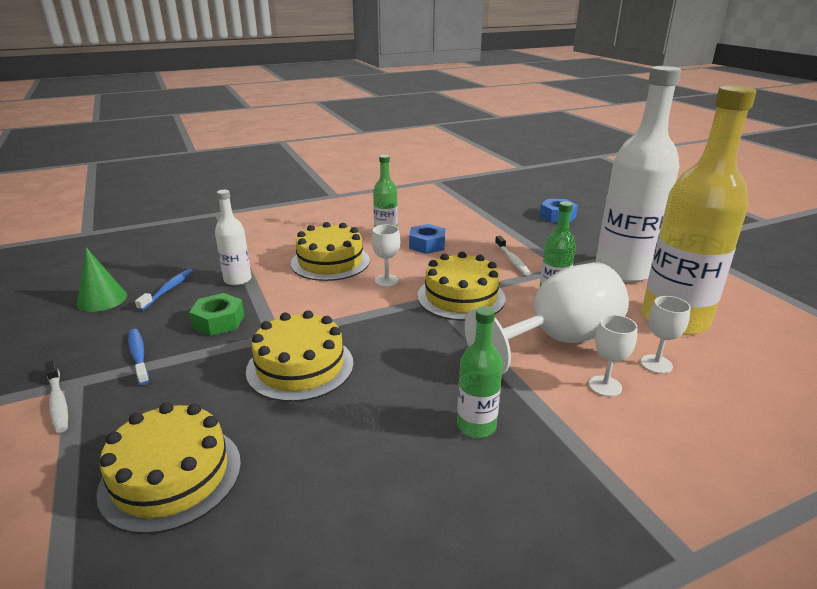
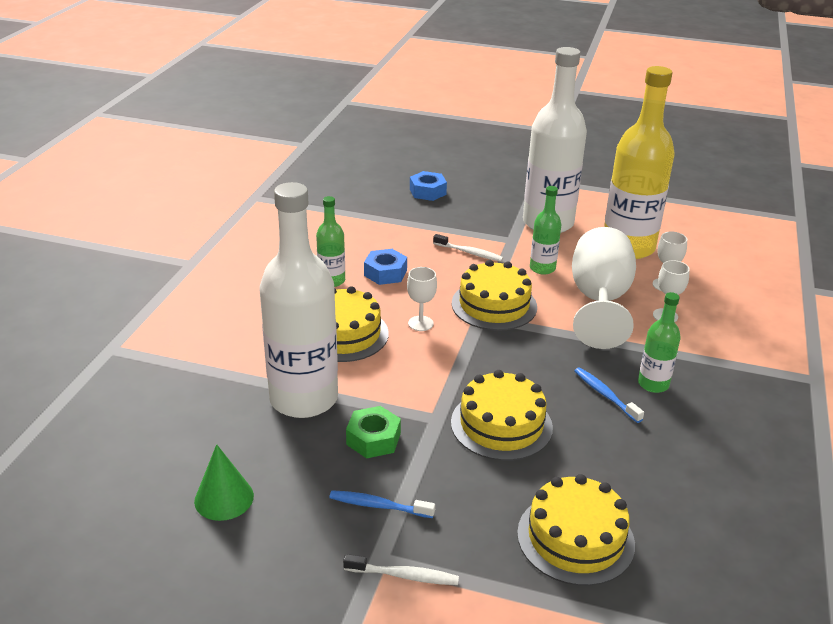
camera: 50 degrees left, 5 degrees up
(168, 289) = (263, 447): blue toothbrush -> blue toothbrush (605, 395)
(237, 280) = (304, 399): white bottle -> white bottle, size x2.12

